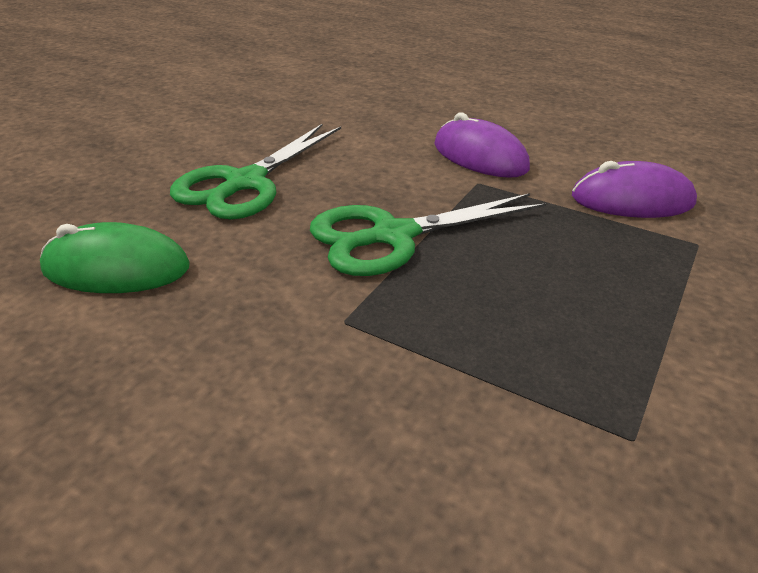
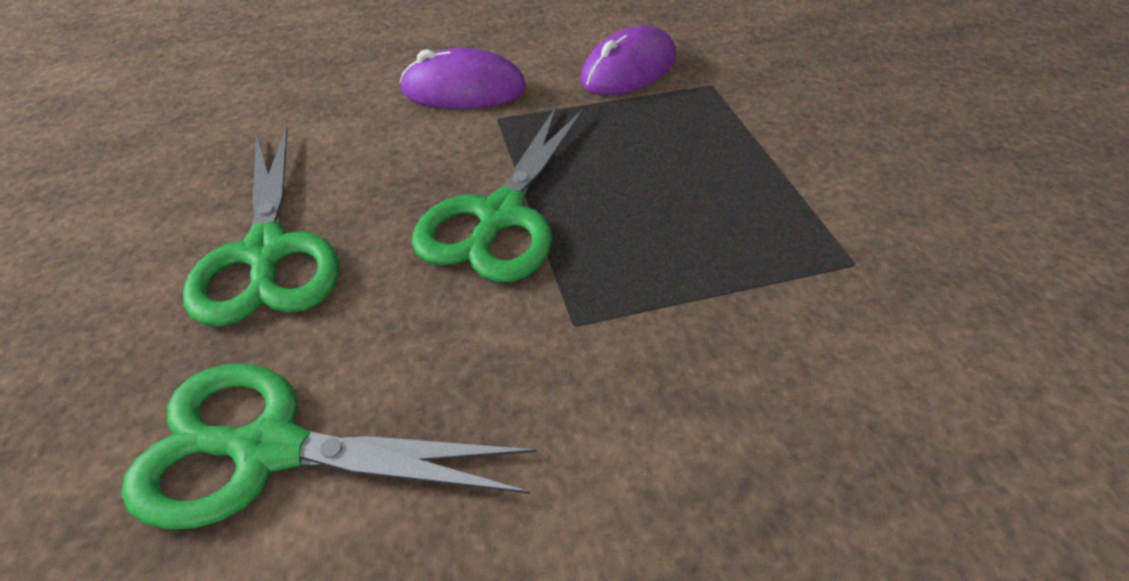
camera: 45 degrees left, 10 degrees up
(116, 268) = (269, 450): green mouse -> green scissors

